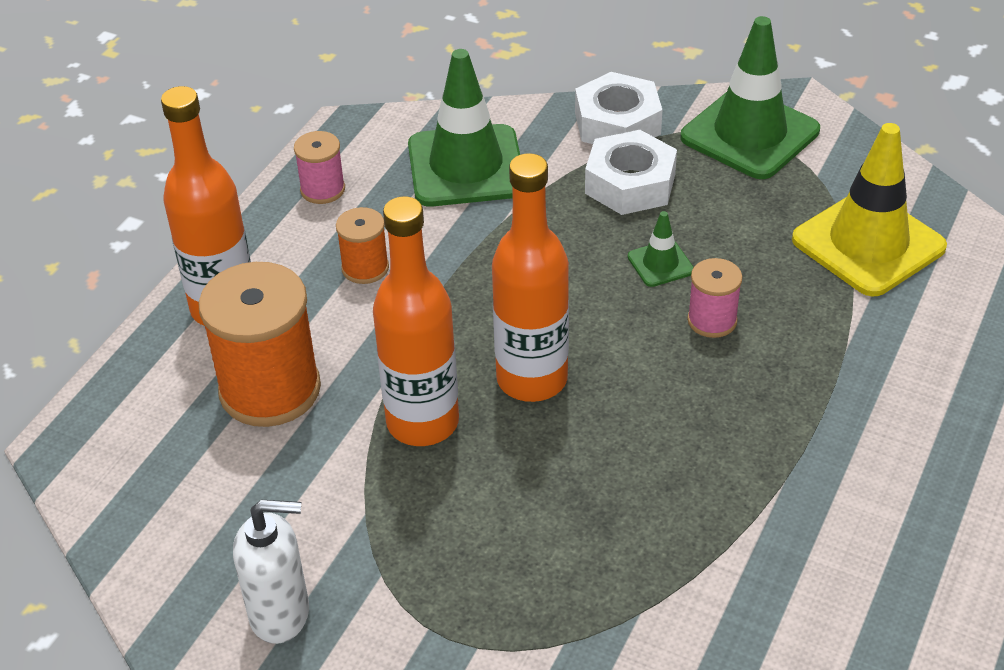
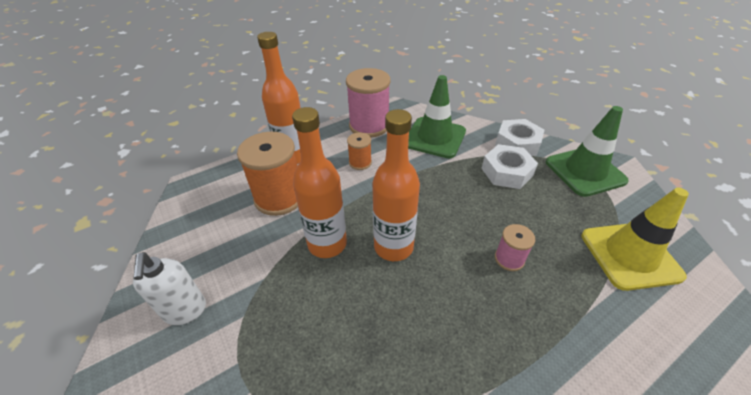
camera: 30 degrees right, 0 degrees up
(281, 614) = (185, 311): white soap dispenser -> white soap dispenser turned 45 degrees clockwise
(322, 189) = (369, 126): pink spool -> pink spool, size x1.98
(660, 264) = (498, 216): green traffic cone -> none

